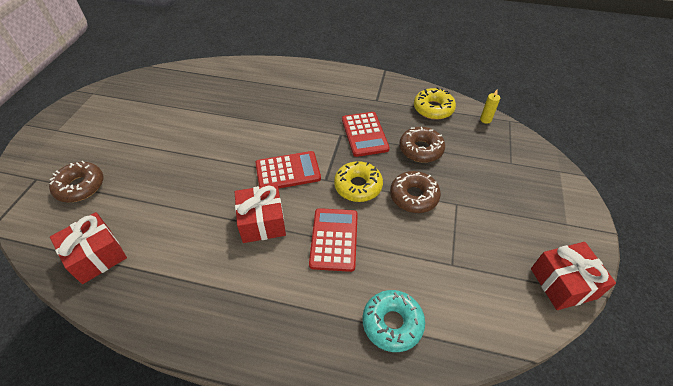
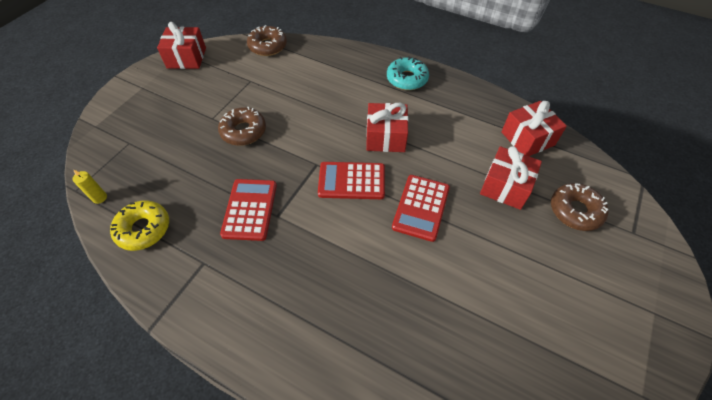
camera: 165 degrees left, 5 degrees up
(140, 195) = (505, 186): none -> red gift
(334, 239) = (329, 112): red calculator -> red calculator (421, 207)
(358, 186) = (288, 151): yellow donut -> none
(392, 323) = (311, 60): turquoise donut -> turquoise donut (407, 79)
(421, 149) = (202, 176): brown donut -> brown donut (268, 46)

